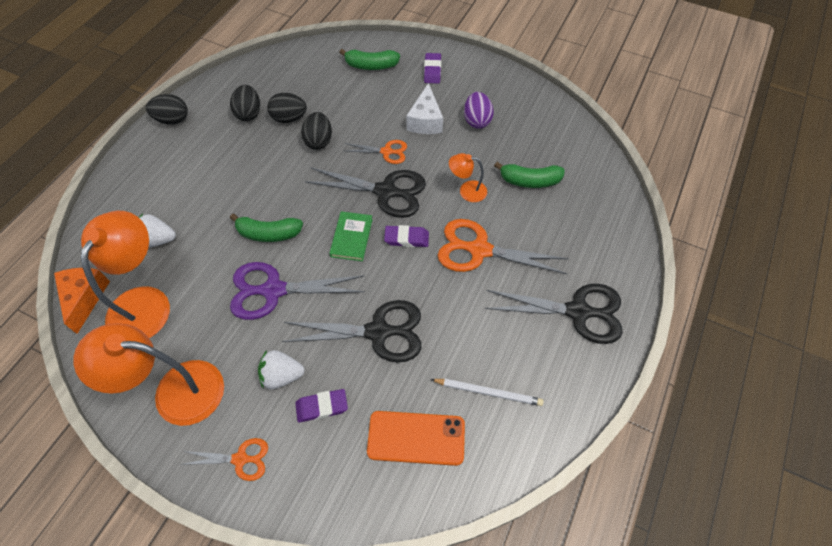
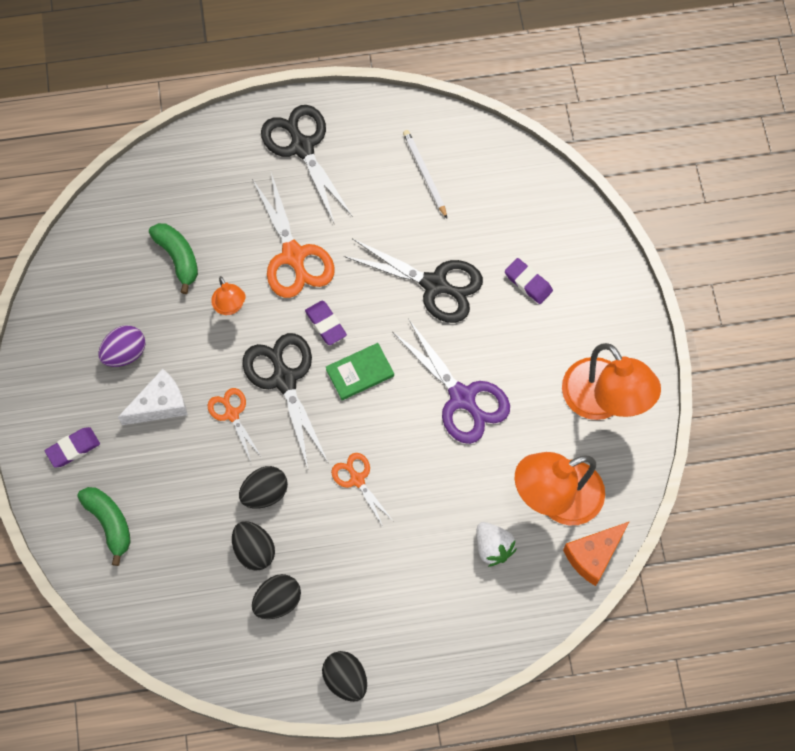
camera: 125 degrees left, 10 degrees up
(241, 459) = (609, 310): orange scissors -> orange scissors (357, 479)
(269, 233) = (410, 450): green banana -> none
(282, 375) = (528, 331): white strawberry -> none
(378, 332) = (435, 285): black scissors -> black scissors turned 150 degrees clockwise
(416, 438) = (498, 201): orange phone -> none

